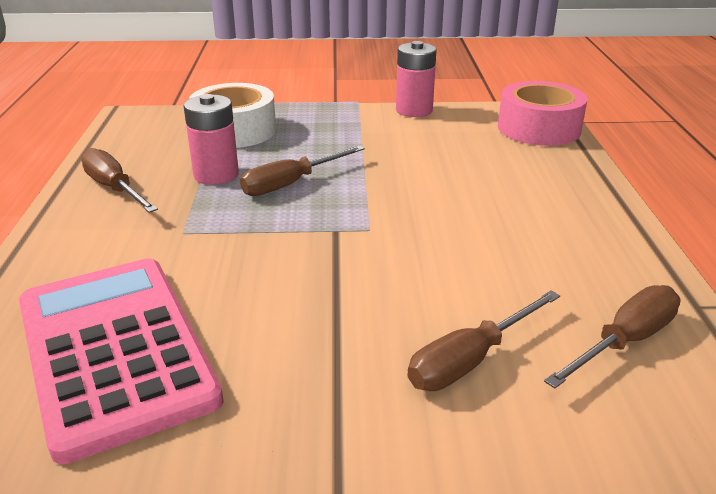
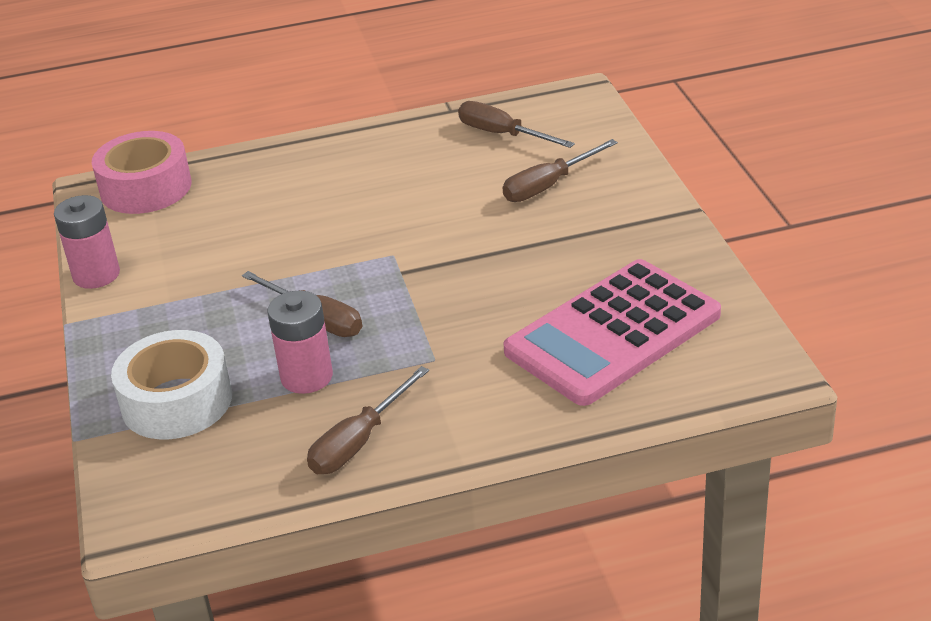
camera: 100 degrees left, 5 degrees up
(470, 360) = (548, 186): brown screwdriver -> brown screwdriver turned 105 degrees clockwise

